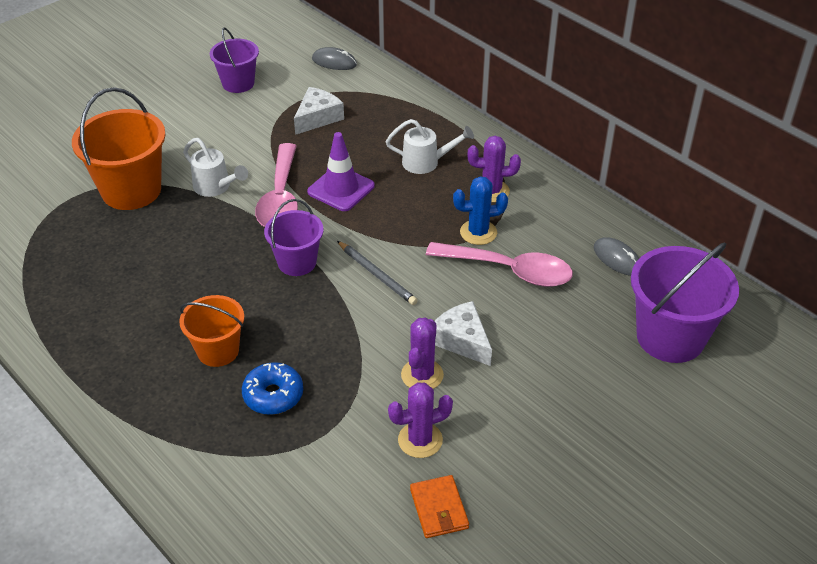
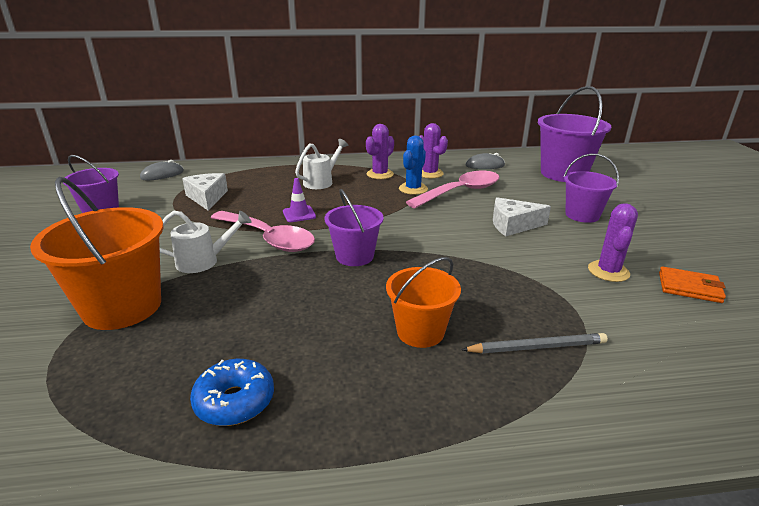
camera: 55 degrees left, 15 degrees down
(273, 395) = (508, 320): blue donut -> blue donut (235, 401)
(341, 189) = (299, 214): purple traffic cone -> purple traffic cone, size x0.62
(377, 275) = (411, 231): grey pencil -> grey pencil (536, 347)
(422, 375) = (537, 249): purple cactus -> purple cactus (429, 173)
(546, 388) = (582, 215): none -> purple bucket

